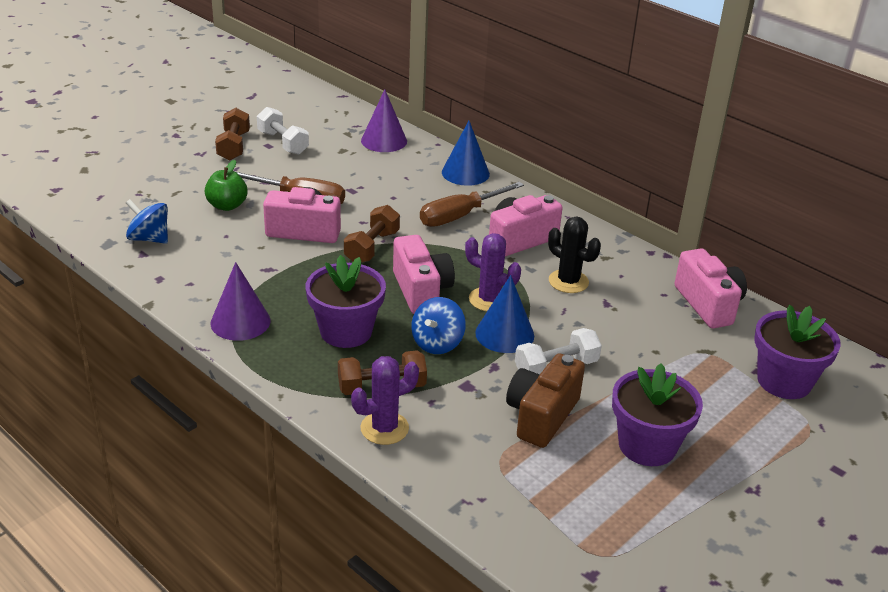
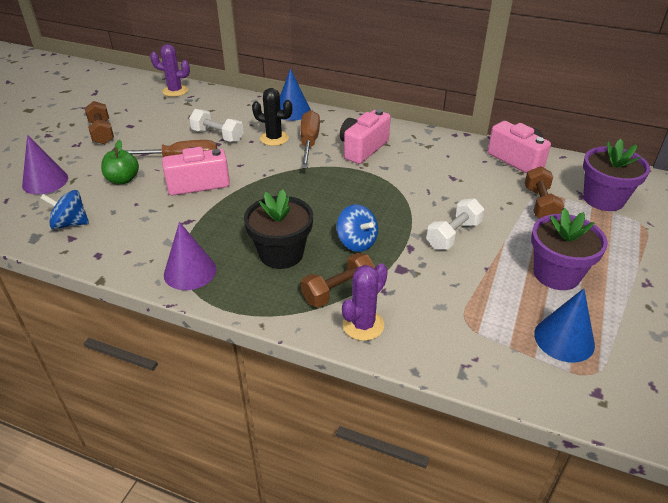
camera: 20 degrees left, 5 degrees up
(283, 143) = (140, 121): white dumbbell -> white dumbbell (217, 136)
(346, 331) = (281, 254): purple flower pot -> black flower pot
(372, 247) = (259, 182): brown dumbbell -> brown dumbbell (540, 204)
(384, 141) = (218, 102): purple cone -> purple cone (45, 181)
(421, 291) = (318, 205): pink camera -> none
(437, 343) = (357, 242): blue spinning top -> blue spinning top turned 45 degrees counterclockwise
(460, 216) = (309, 142): brown screwdriver -> brown screwdriver turned 150 degrees clockwise
(489, 299) = (371, 198): purple cactus -> purple cactus (175, 91)
(504, 334) = (400, 220): blue cone -> blue cone (564, 339)
(541, 416) = (470, 275): brown camera -> none
(568, 281) = (416, 169): black cactus -> black cactus (274, 138)

